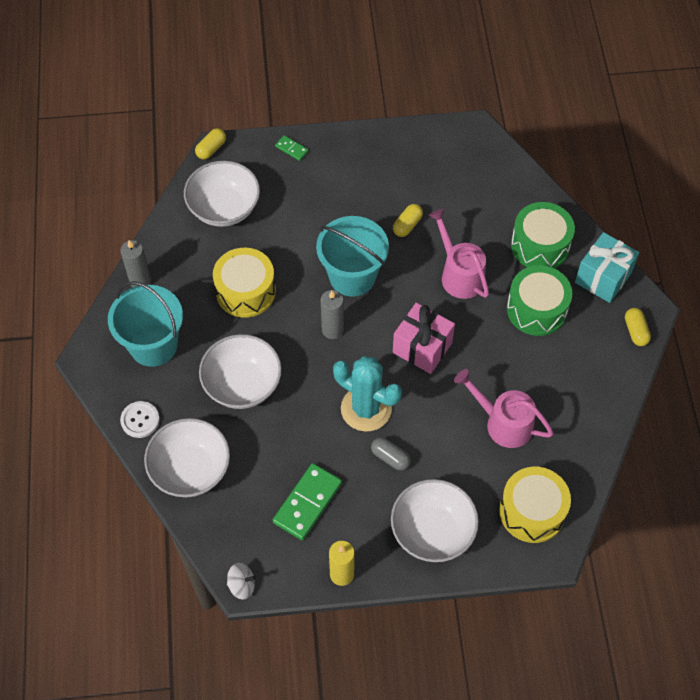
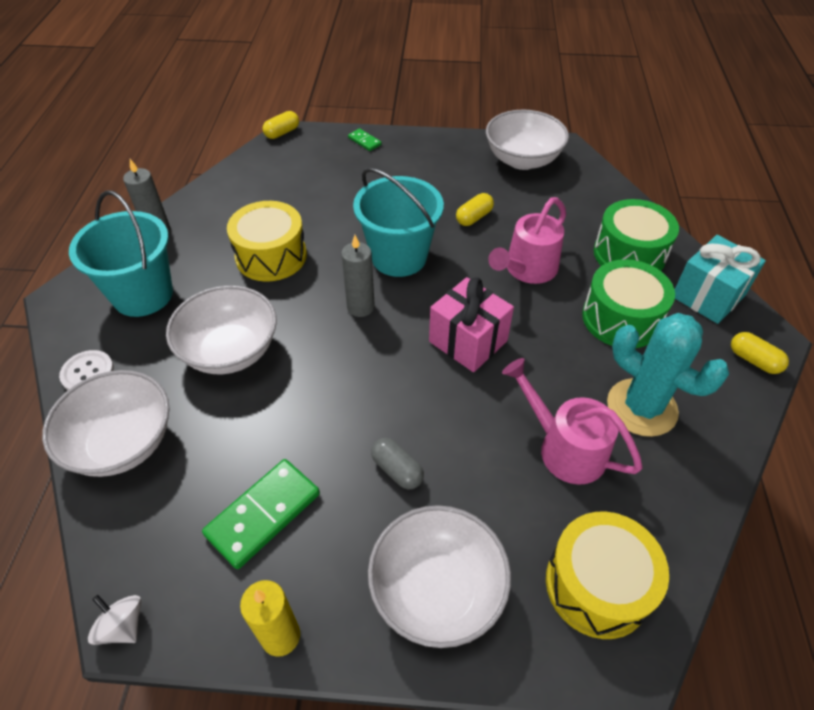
camera: 10 degrees right, 10 degrees down
(224, 208) = (276, 180): white bowl -> white bowl (522, 160)
(242, 585) = (123, 626): white spinning top -> white spinning top turned 150 degrees counterclockwise
(366, 409) = (379, 402): turquoise cactus -> turquoise cactus (641, 407)
(458, 274) = (526, 270): pink watering can -> pink watering can turned 120 degrees counterclockwise
(635, 331) = (753, 360): yellow capsule -> yellow capsule turned 45 degrees counterclockwise

